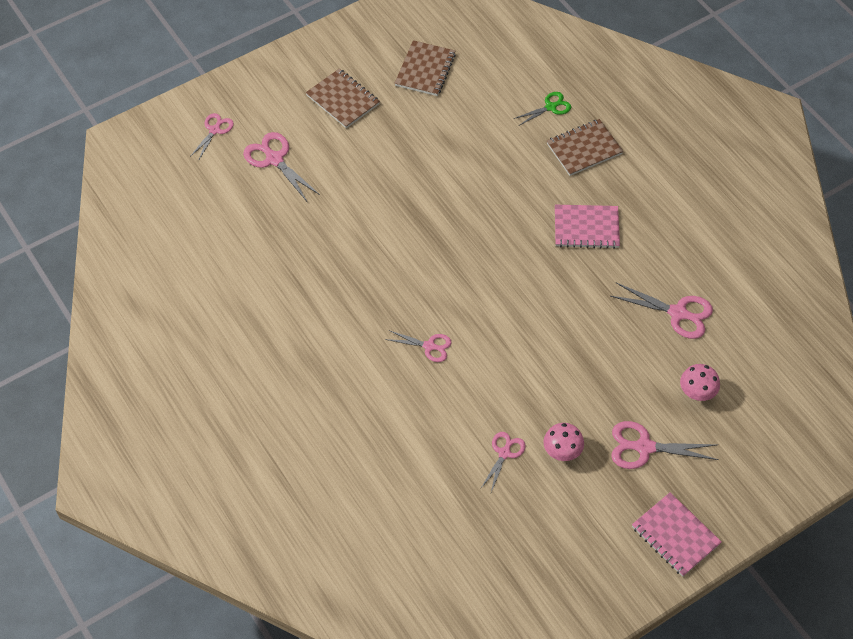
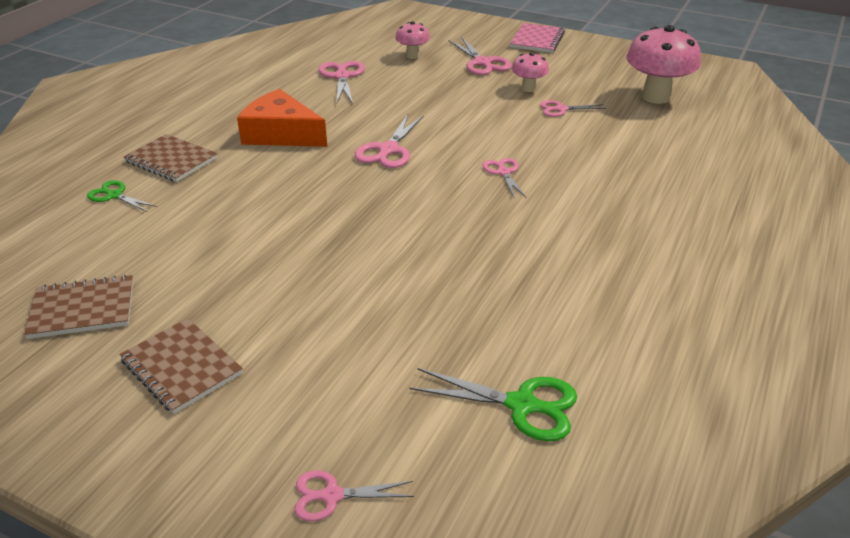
camera: 120 degrees left, 20 degrees down
(207, 227) = (522, 405): none -> green scissors
(274, 159) = (344, 391): pink scissors -> pink scissors (388, 150)
(343, 100) = (181, 367): brown notebook -> brown notebook turned 60 degrees counterclockwise
(478, 552) = (656, 97): none -> pink mushroom
(586, 228) = (281, 134): pink notebook -> orange cheese

